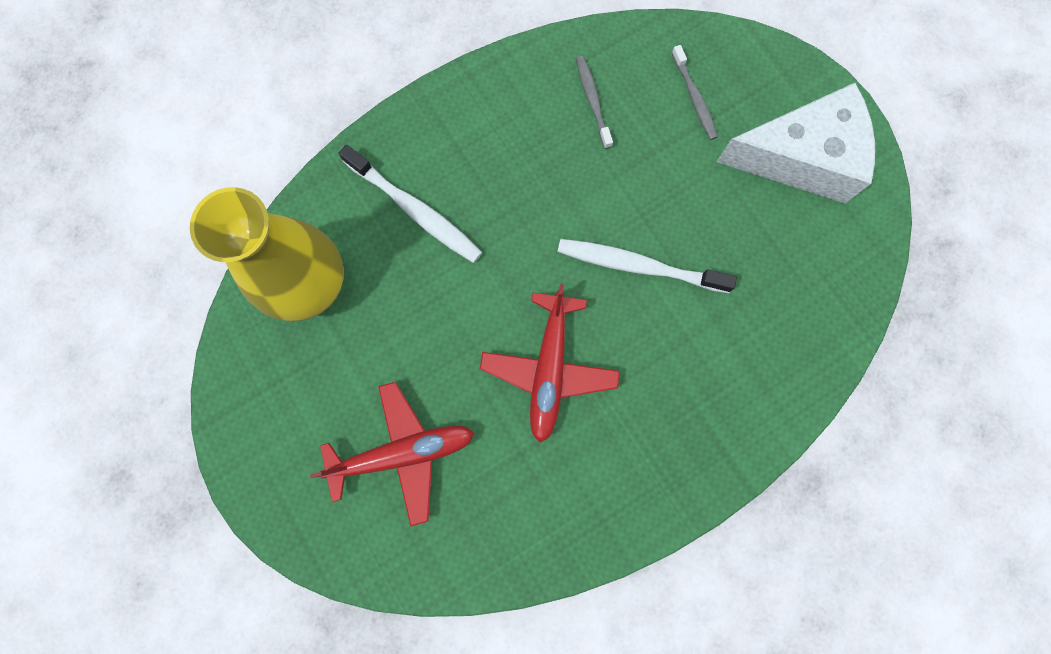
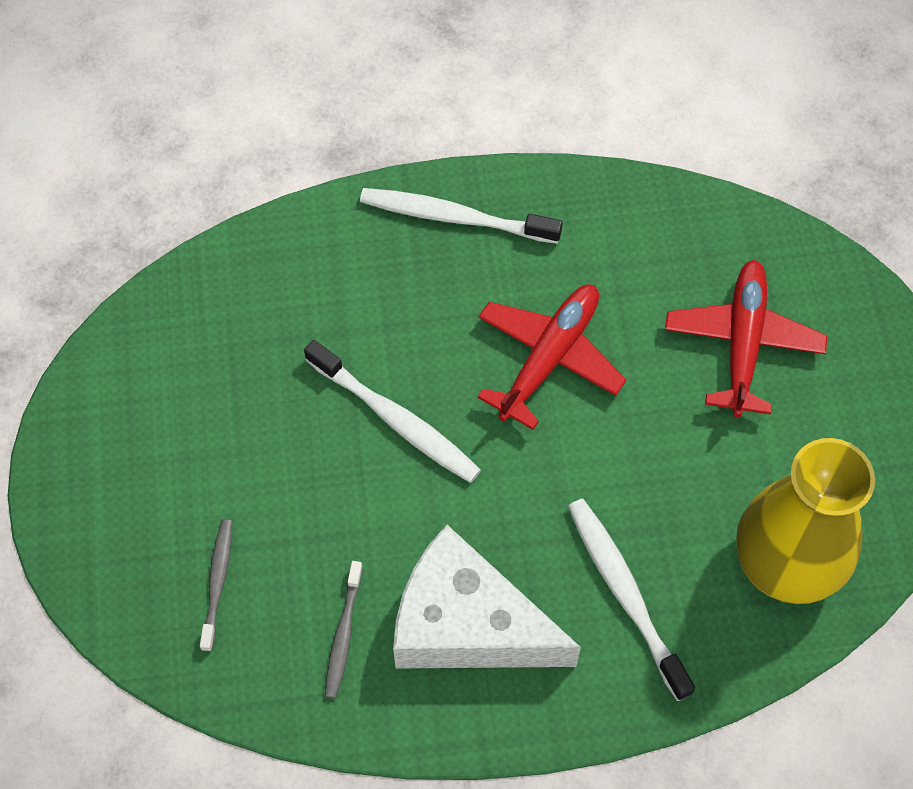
camera: 155 degrees left, 15 degrees down
(402, 453) = (743, 343): red plane -> red plane turned 90 degrees clockwise
(685, 463) = (455, 217): none -> white toothbrush
(801, 157) = (139, 457): white cheese -> white cheese (467, 624)

